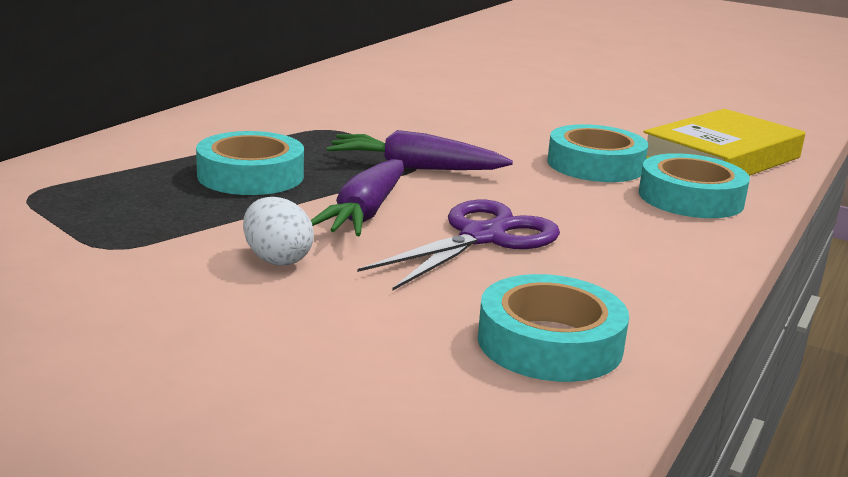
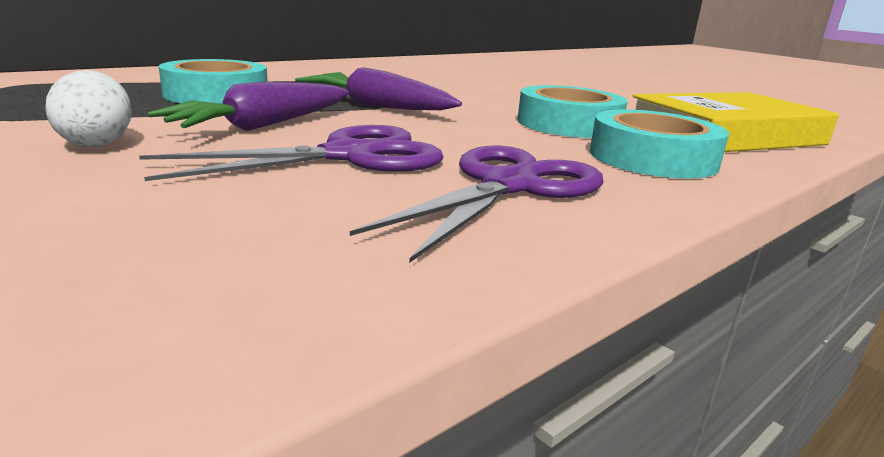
camera: 20 degrees right, 0 degrees up
(550, 343) = (230, 268): turquoise tape -> none
(625, 247) = (509, 186): none -> purple scissors

